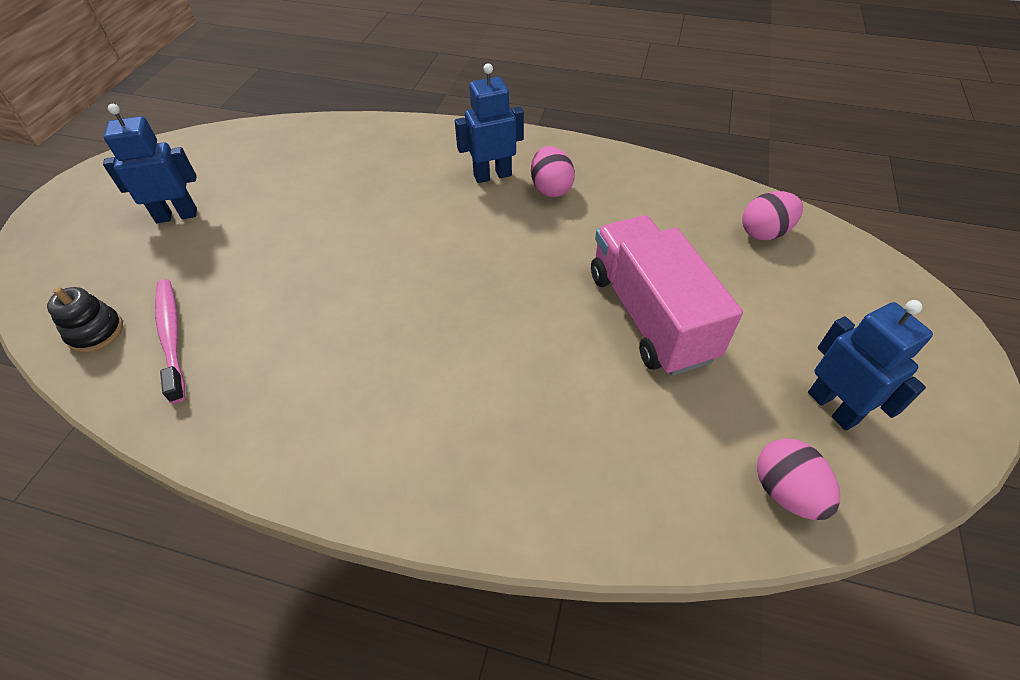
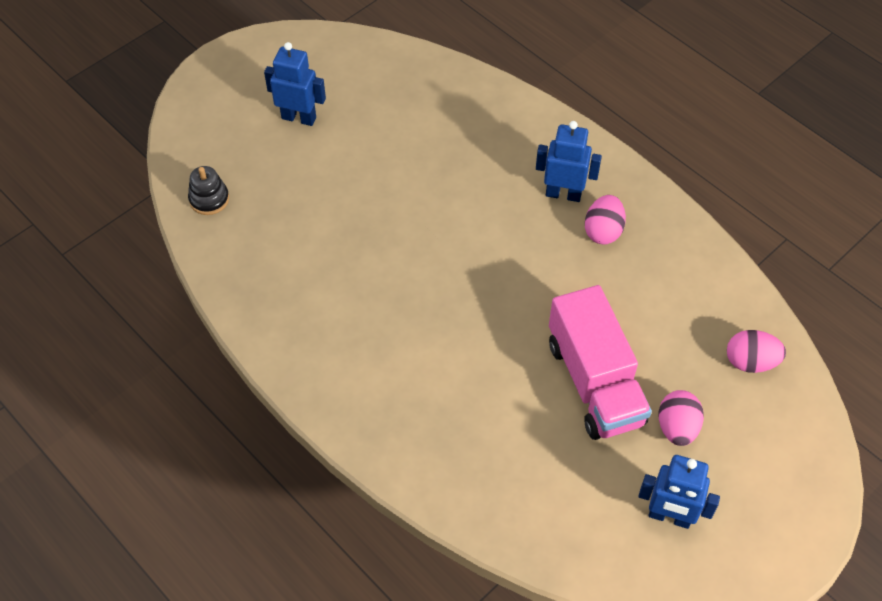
camera: 30 degrees right, 5 degrees up
(171, 336) = (255, 227): pink toothbrush -> none
(649, 315) = (594, 382): pink truck -> pink truck turned 150 degrees clockwise
(786, 491) = (585, 547): pink egg -> pink egg (677, 428)
(833, 407) = (669, 517): blue robot -> blue robot turned 105 degrees clockwise

